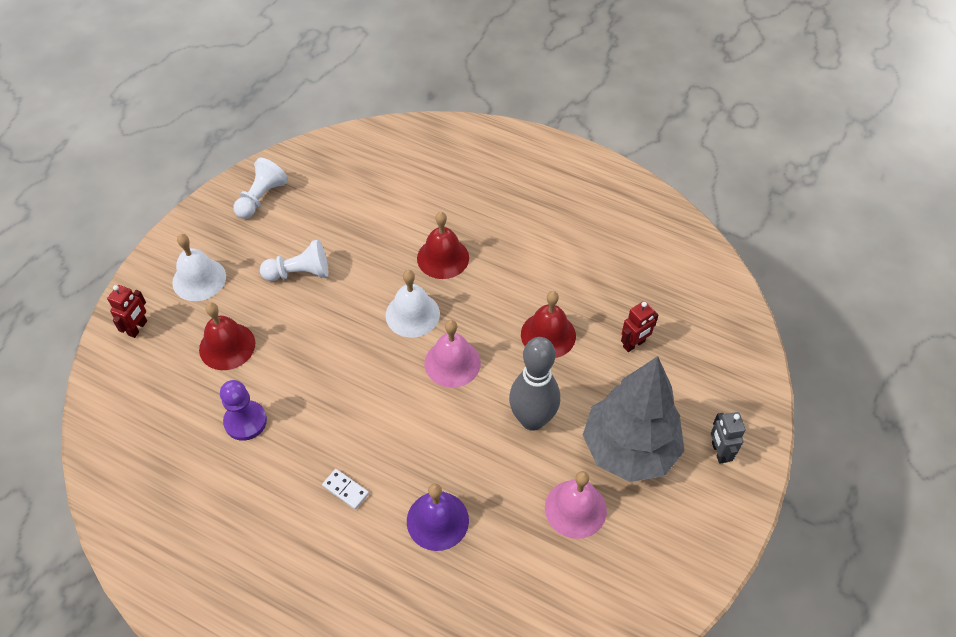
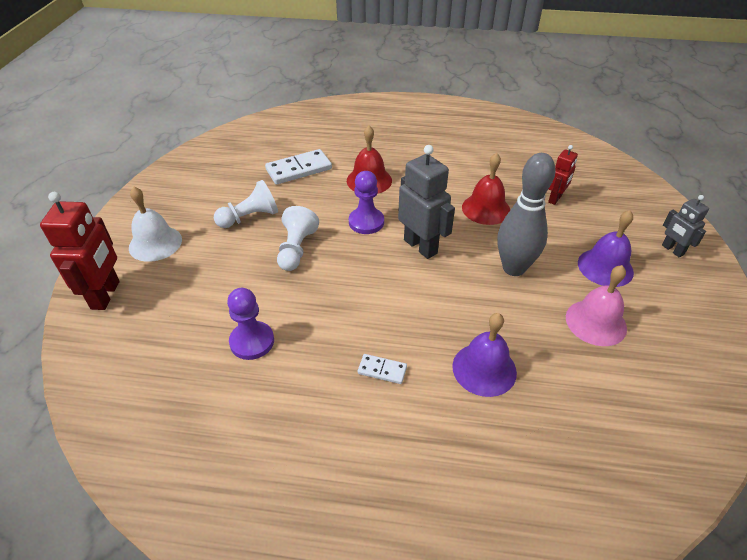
camera: 20 degrees left, 10 degrees down
(138, 328) = (106, 295): red robot -> red robot, size x1.72
(227, 346) = (205, 286): red bell -> none
(261, 198) = (190, 176): white pawn -> white pawn (296, 249)
(375, 220) = (299, 169): none -> white domino
(412, 314) = (366, 222): white bell -> purple pawn
(452, 363) = (421, 246): pink bell -> grey robot
(629, 449) = (605, 267): grey tree -> purple bell

